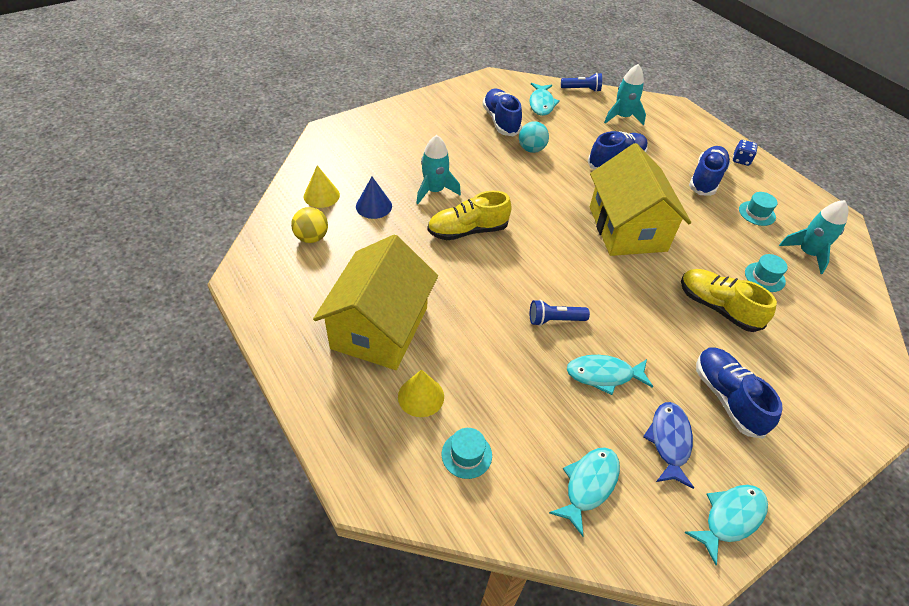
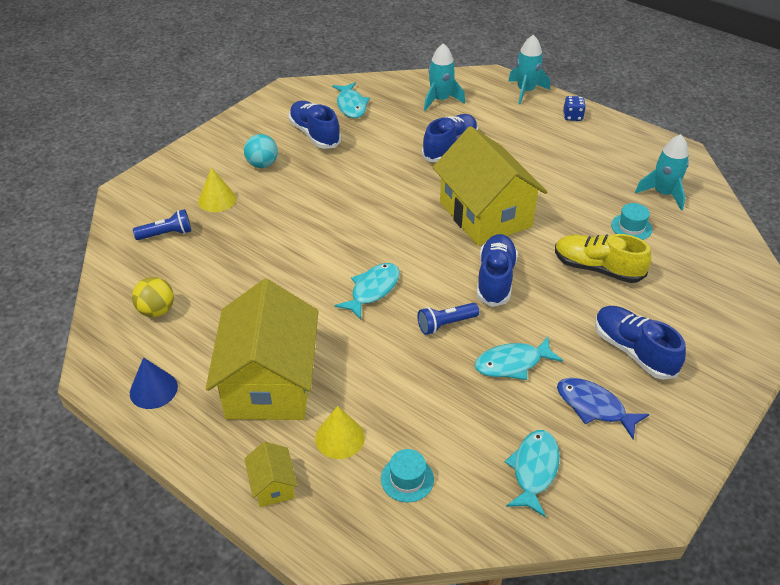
camera: 15 degrees left, 5 degrees down
(321, 195) = (148, 263): yellow cone -> yellow cone (217, 199)
(346, 421) = (273, 485): none -> yellow house
(374, 206) = (212, 259): blue cone -> blue cone (153, 389)
(434, 191) = (272, 226): turquoise rocket -> turquoise rocket (526, 91)
(467, 231) = (323, 259): yellow shoe -> none
(531, 149) = (358, 157): turquoise ball -> turquoise ball (262, 164)
(581, 89) = (388, 80): blue flashlight -> blue flashlight (166, 234)
(669, 441) = (594, 407): blue fish -> blue fish turned 45 degrees counterclockwise
(706, 179) = (545, 144): blue shoe -> blue shoe (495, 279)
(730, 518) = (671, 458): turquoise fish -> turquoise fish (372, 290)
(757, 213) = (604, 166): turquoise hat -> none

